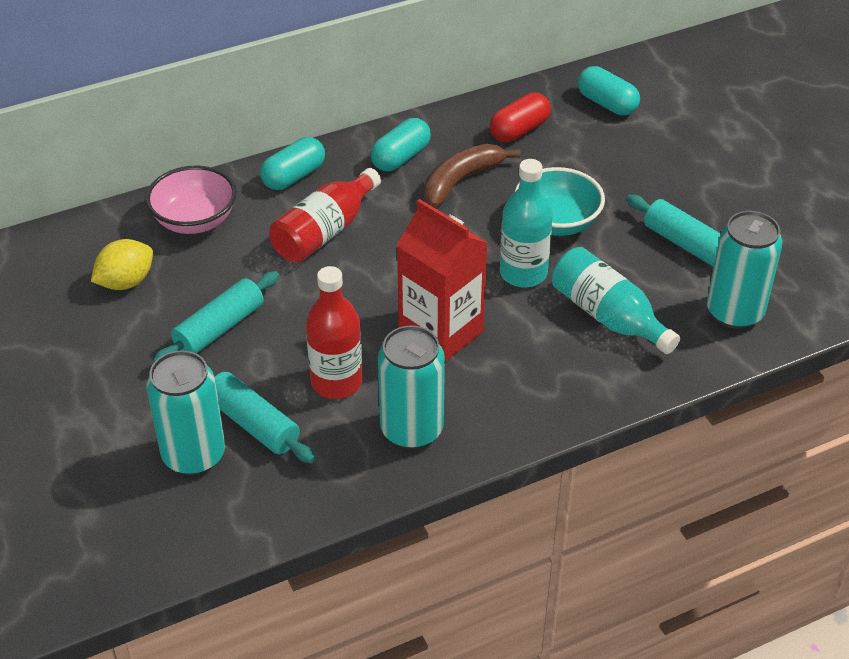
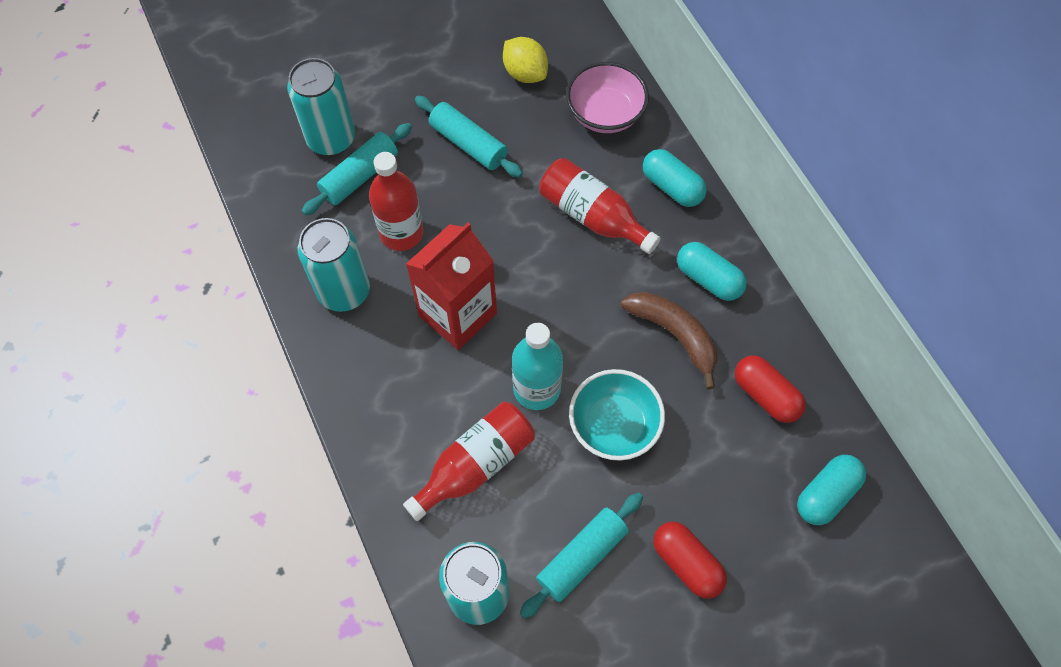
camera: 90 degrees right, 20 degrees up
(608, 316) = (475, 465): turquoise bottle -> red bottle
(680, 183) = (686, 563): none -> red capsule

